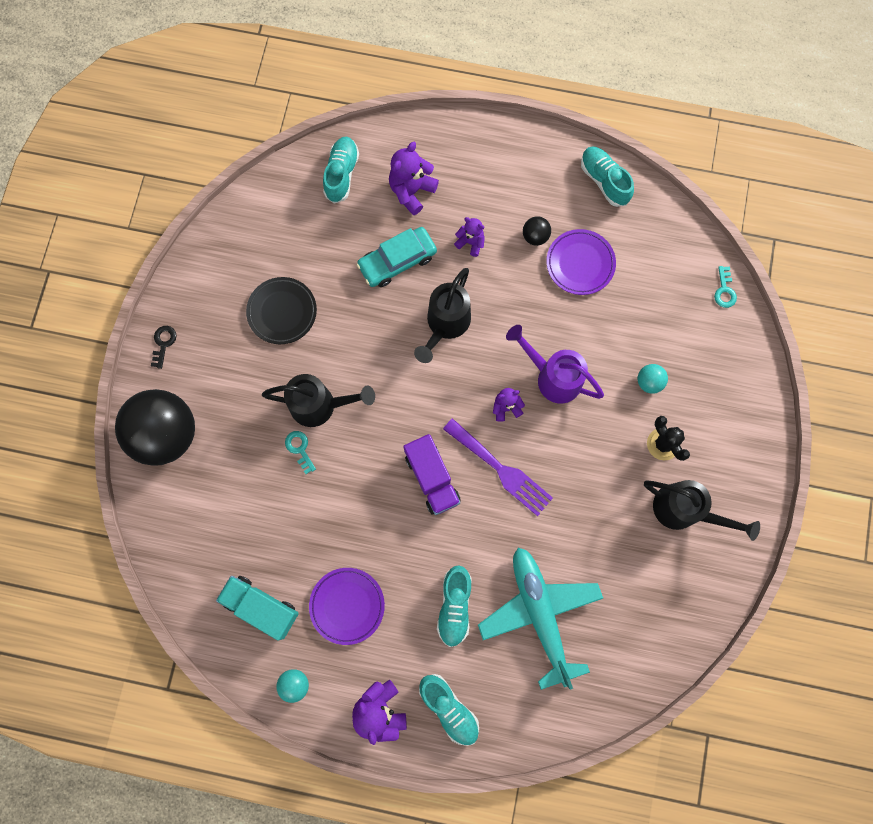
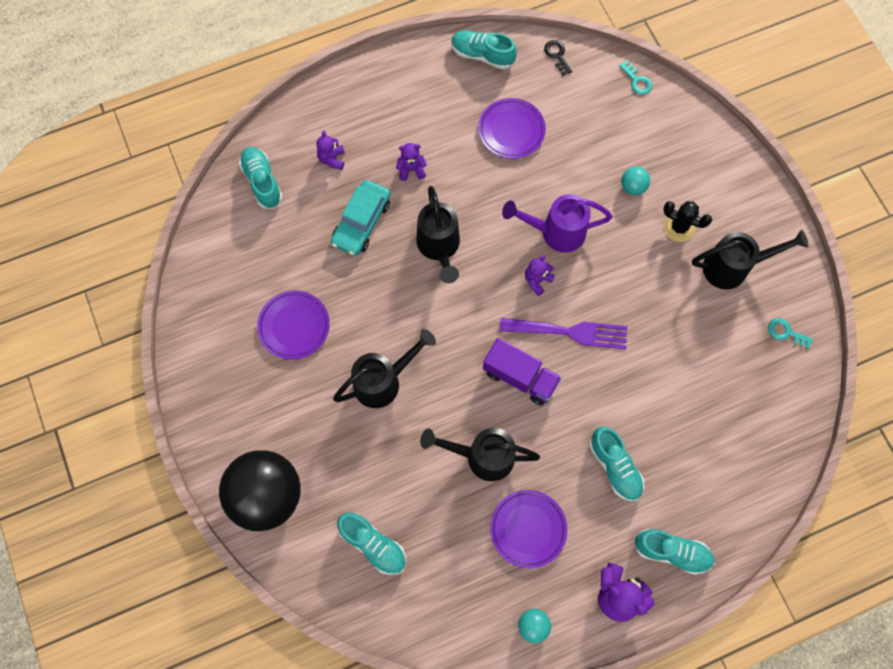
camera: 35 degrees left, 5 degrees down
(163, 343) = (208, 421): black key -> black key (557, 55)
(219, 531) = (373, 545): none -> turquoise shoe
(261, 607) = (457, 582): turquoise truck -> none
(282, 312) = (294, 326): black plate -> purple plate
(300, 449) = (392, 428): turquoise key -> turquoise key (786, 332)
(354, 521) = (482, 456): none -> black watering can
(411, 191) = (332, 159): purple teddy bear -> purple teddy bear, size x0.60
(535, 236) = (460, 132): black ball -> none
(539, 614) = (685, 425): turquoise plane -> none

